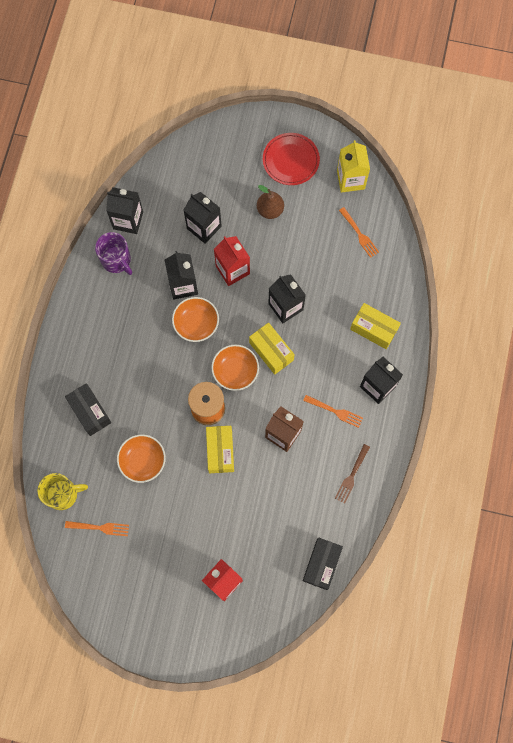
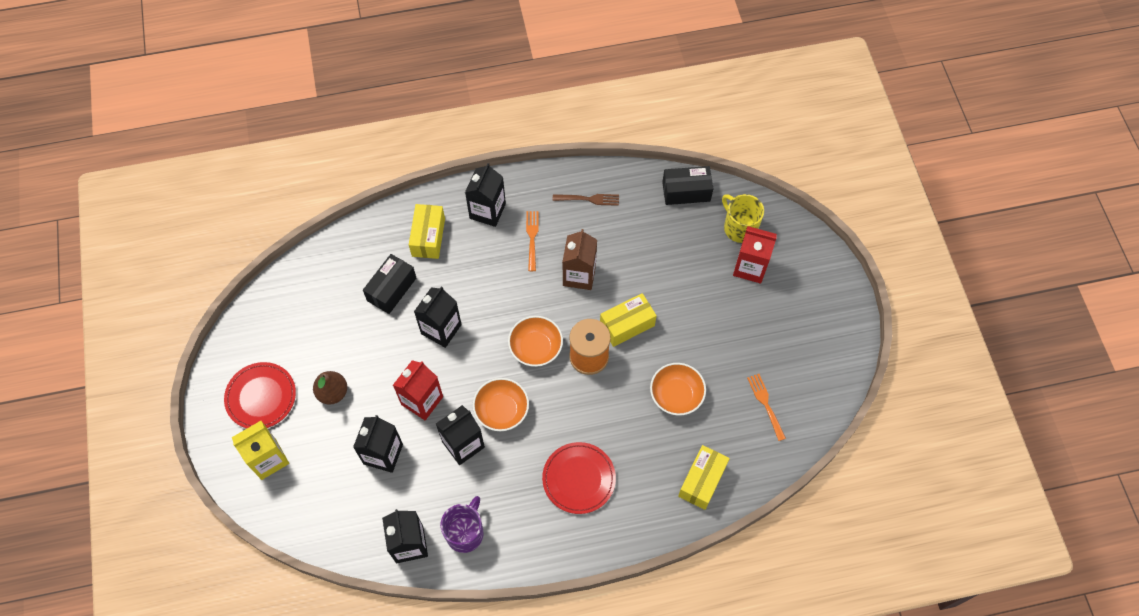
camera: 115 degrees left, 10 degrees down
(63, 494) = (753, 458): yellow mug -> yellow mug (739, 227)
(90, 412) = (653, 474): black box -> black box (392, 289)
(115, 356) = (579, 479): none -> red plate
(271, 351) = (497, 322): yellow box -> yellow box (702, 481)
(350, 179) = (262, 325): yellow carton -> yellow carton (268, 459)
(359, 234) = (325, 292): orange fork -> none

